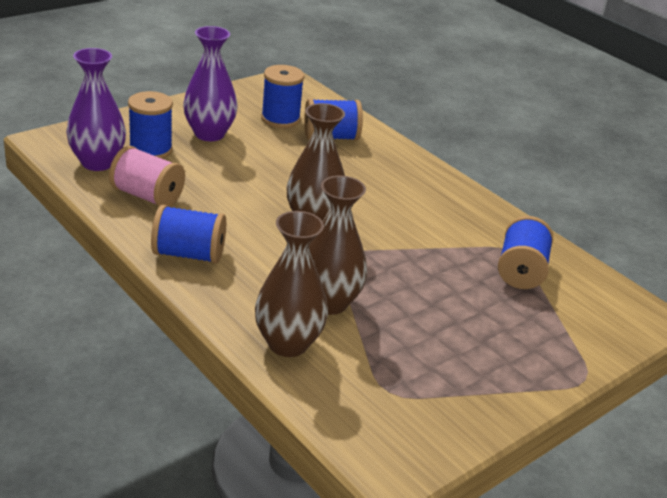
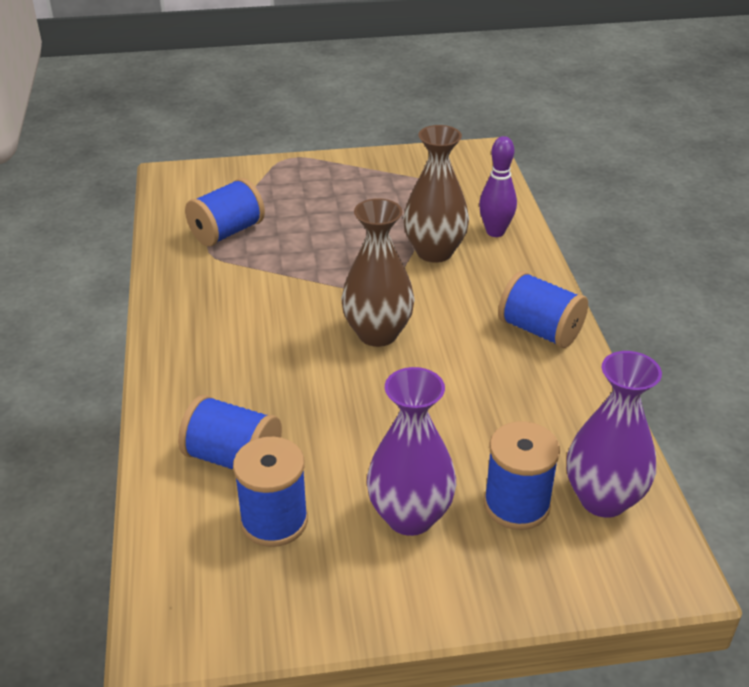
camera: 145 degrees left, 5 degrees up
(147, 196) = (554, 419): pink spool -> none
(288, 344) = (495, 232): brown vase -> purple bowling pin

